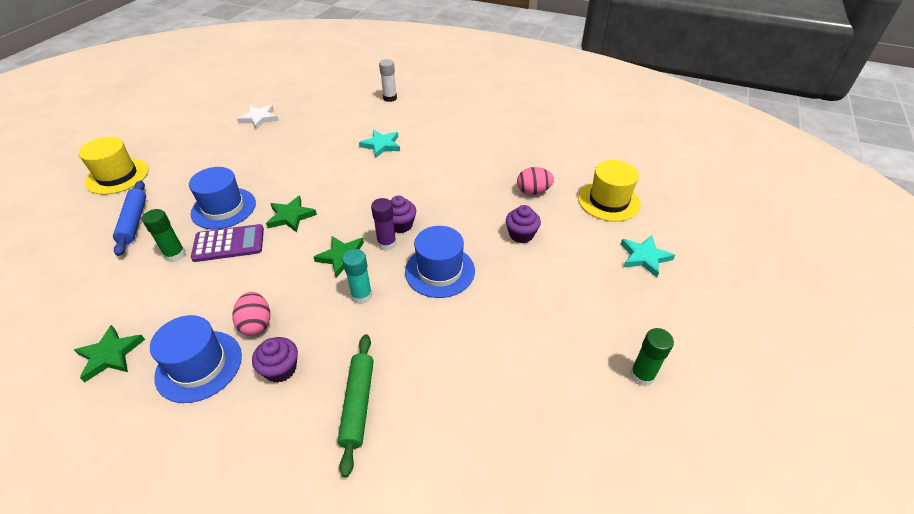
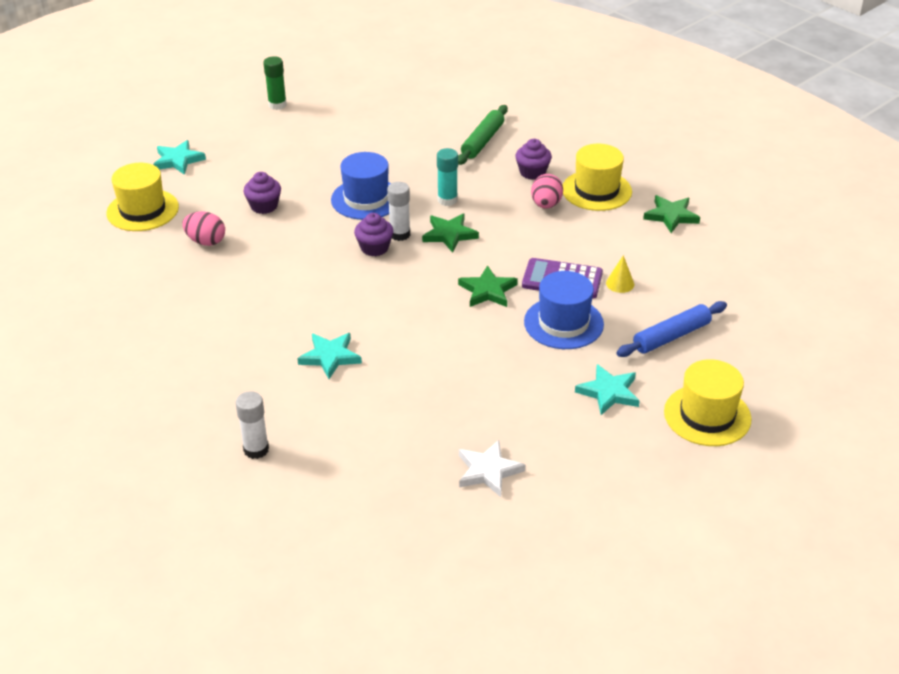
camera: 155 degrees left, 5 degrees down
(134, 221) = (671, 336): blue rolling pin -> blue rolling pin turned 45 degrees clockwise
(175, 255) = (620, 283): green glue stick -> yellow cone
(187, 172) = (609, 392): none -> turquoise star
(199, 366) = (596, 190): blue hat -> yellow hat
(387, 244) = (400, 234): purple glue stick -> white glue stick

